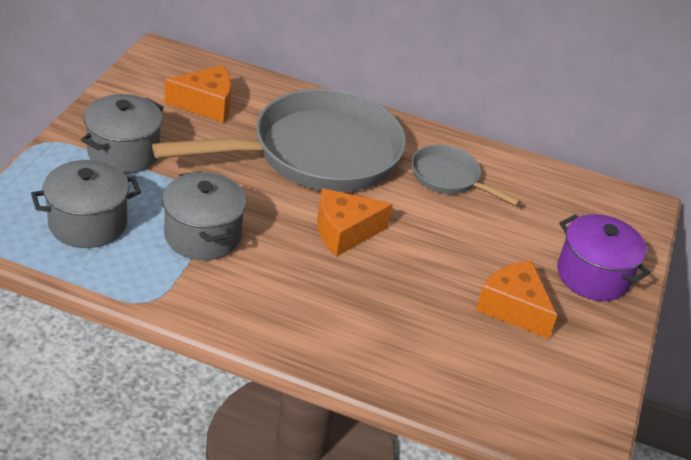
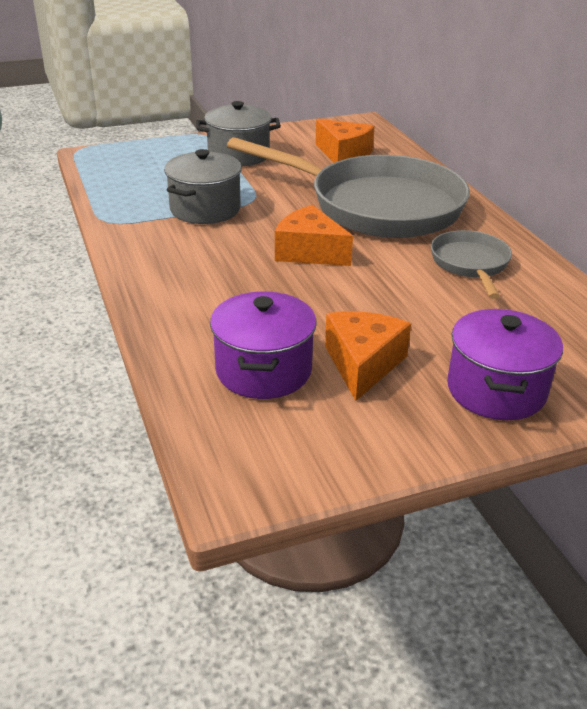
camera: 55 degrees right, 5 degrees down
(88, 223) = (150, 175): grey pot -> none
(475, 356) = (263, 370): none -> purple pot

